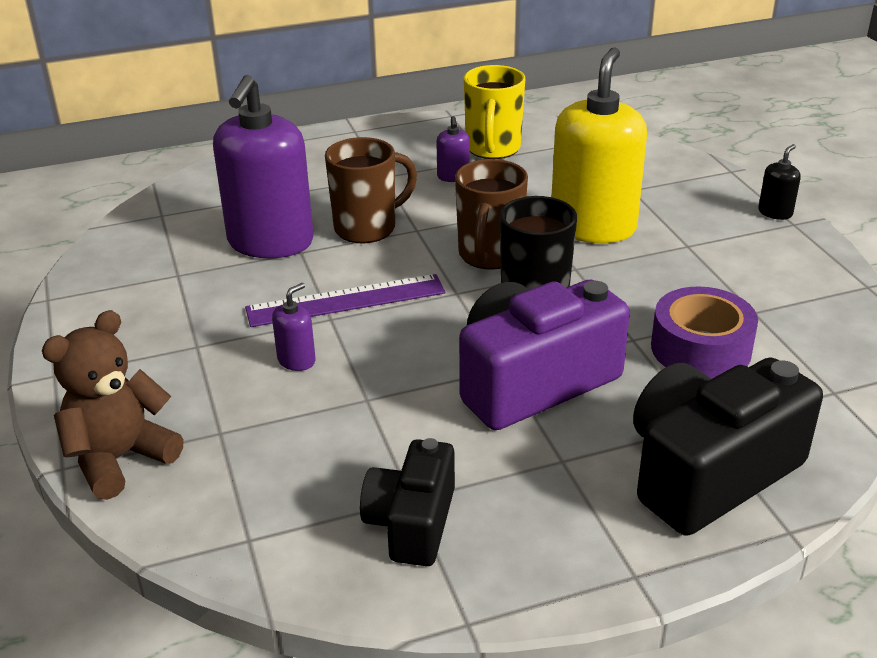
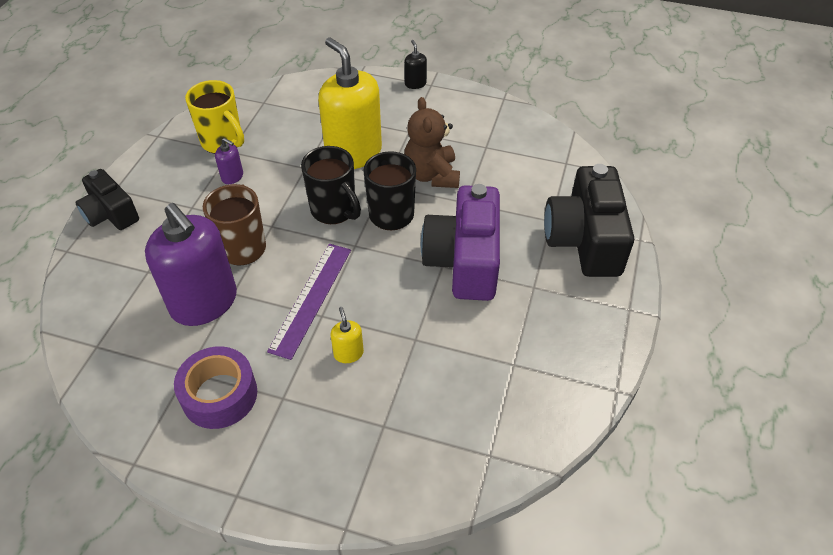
camera: 55 degrees left, 15 degrees up
(120, 459) = (364, 491): brown teddy bear -> brown teddy bear (432, 175)
(296, 360) = (348, 353): purple soap dispenser -> yellow soap dispenser
(412, 523) = (532, 374): black camera -> black camera (110, 214)
(489, 255) = (334, 210): brown mug -> black mug
(700, 349) = (496, 183): purple tape -> purple tape (219, 395)

